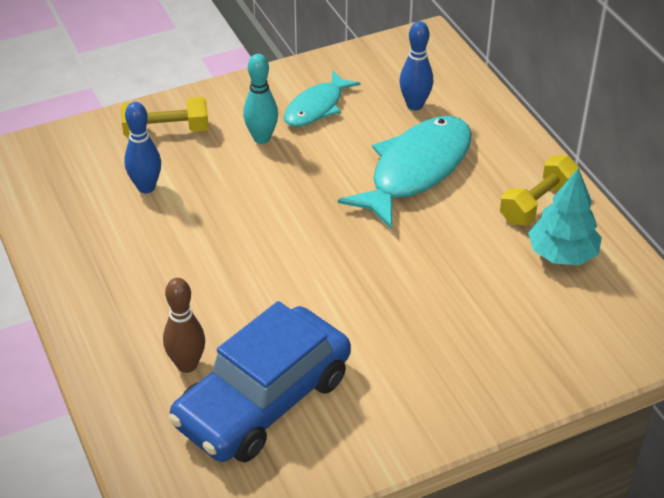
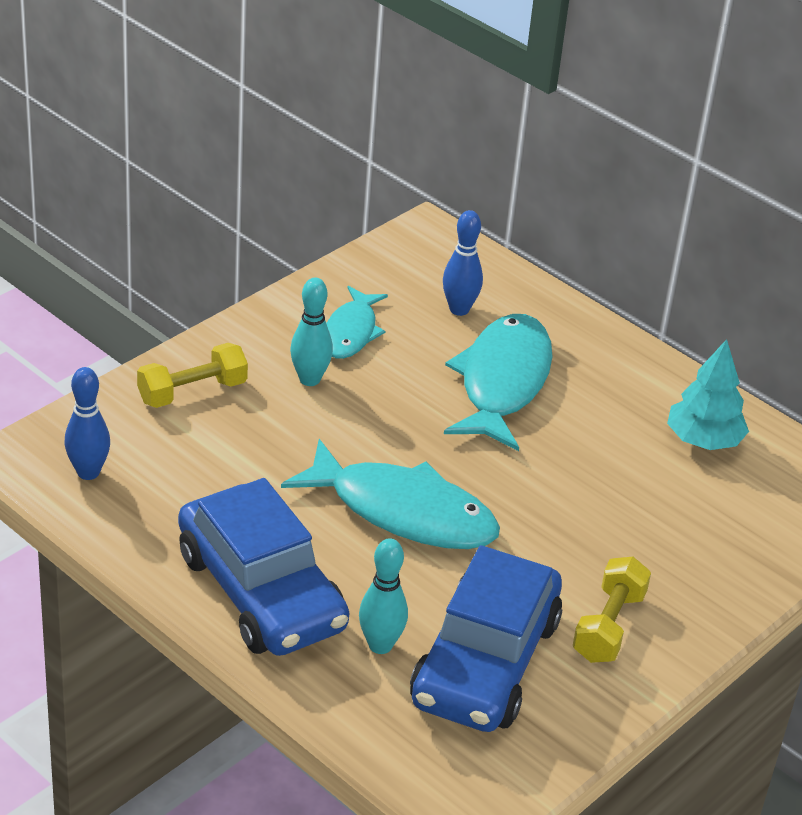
camera: 25 degrees left, 5 degrees down
(122, 298) = (261, 591): none -> blue car
(146, 187) = (210, 462): blue bowling pin -> blue bowling pin (88, 472)
(187, 365) = (380, 645): brown bowling pin -> turquoise bowling pin
(271, 259) = (403, 512): none -> turquoise fish
(537, 204) = (650, 393): yellow dumbbell -> yellow dumbbell (608, 626)

